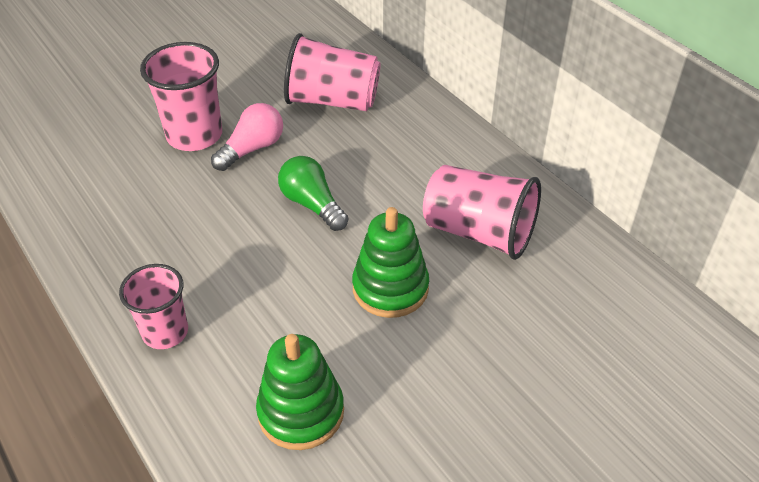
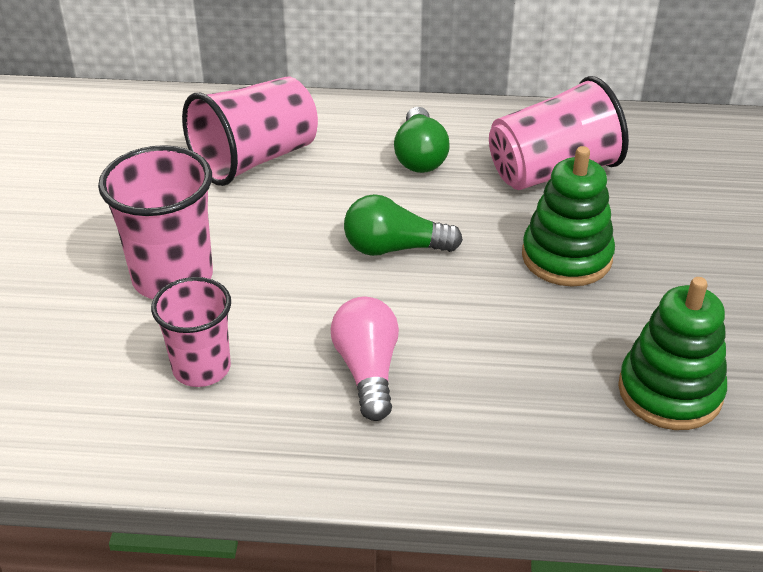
camera: 50 degrees left, 5 degrees down
(165, 332) = (465, 442): pink cup -> pink cup (201, 368)
(252, 149) = (255, 247): pink light bulb -> pink light bulb (367, 370)
(419, 163) = (420, 156): none -> green light bulb

